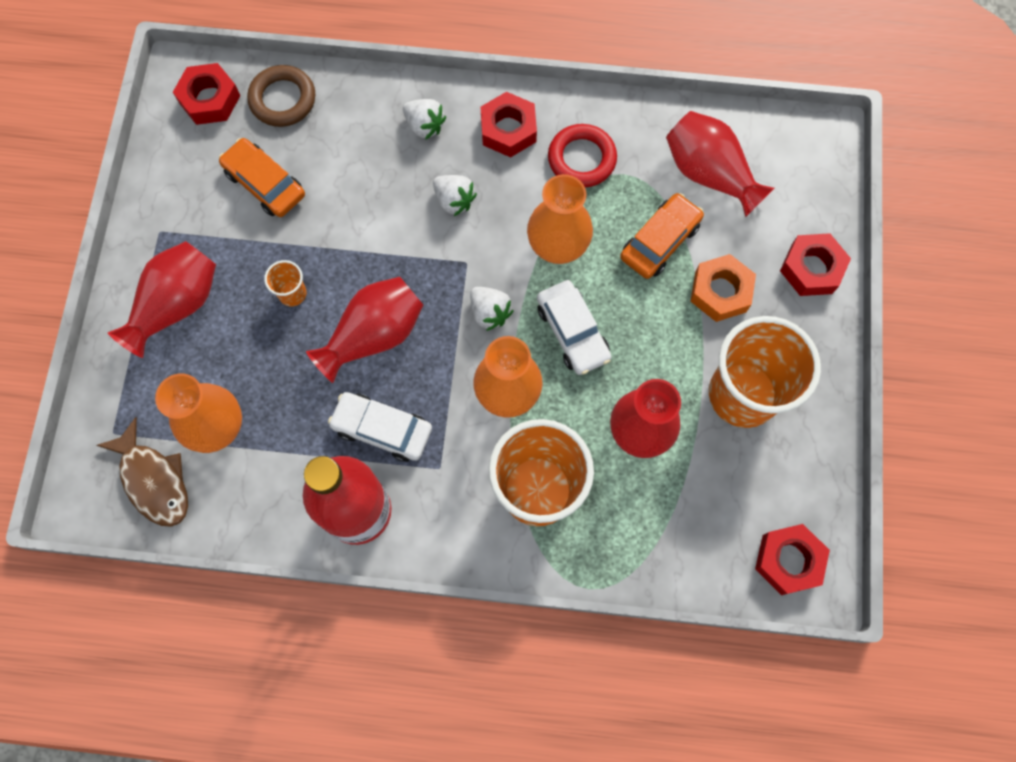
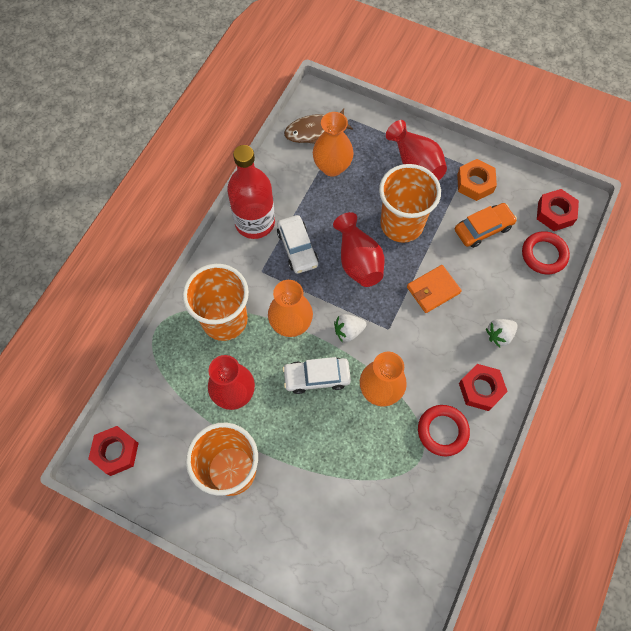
camera: 110 degrees right, 5 degrees down
(283, 99) = (544, 255): brown ring -> red ring
(292, 294) = (401, 224): orange cup -> orange cup, size x2.41
(382, 429) = (297, 248): white car -> white car turned 120 degrees clockwise
(386, 222) = (433, 290): none -> orange wallet
(454, 201) = (436, 336): white strawberry -> none
(660, 241) = (361, 461): orange car -> none
(709, 174) = (402, 519): red vase -> none
(720, 291) = (308, 487): orange nut -> orange nut (475, 183)
(811, 269) = (302, 563): red nut -> none

